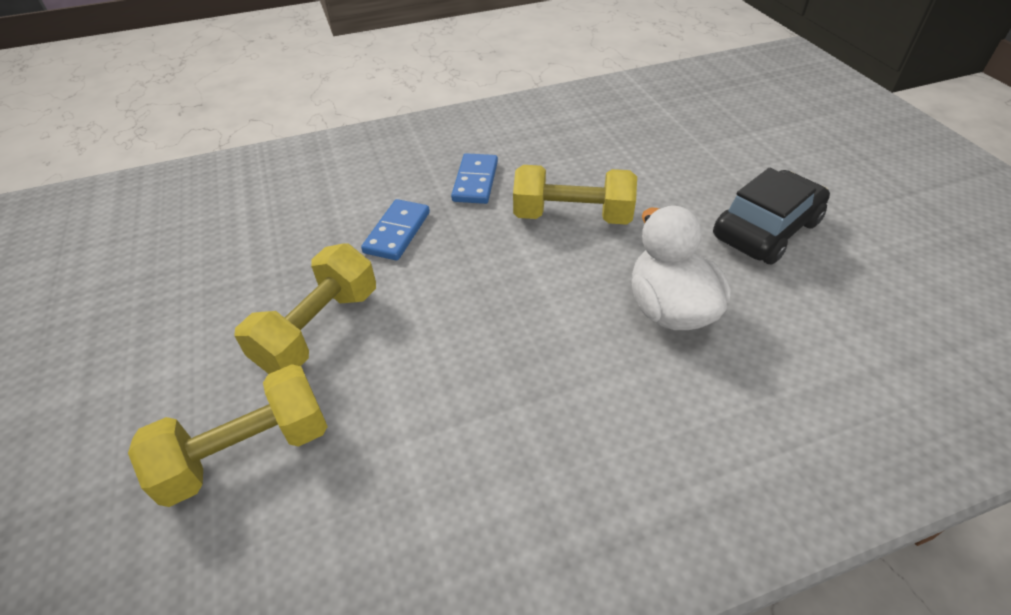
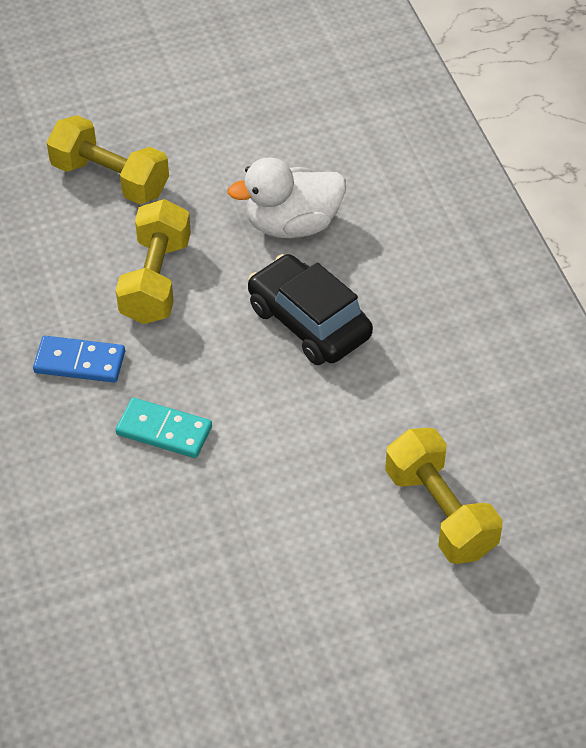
camera: 90 degrees left, 5 degrees up
(318, 329) = (304, 483): yellow dumbbell -> yellow dumbbell (110, 179)
(397, 232) = (164, 430): blue domino -> turquoise domino
(766, 230) = (194, 141): black car -> black car (309, 322)

